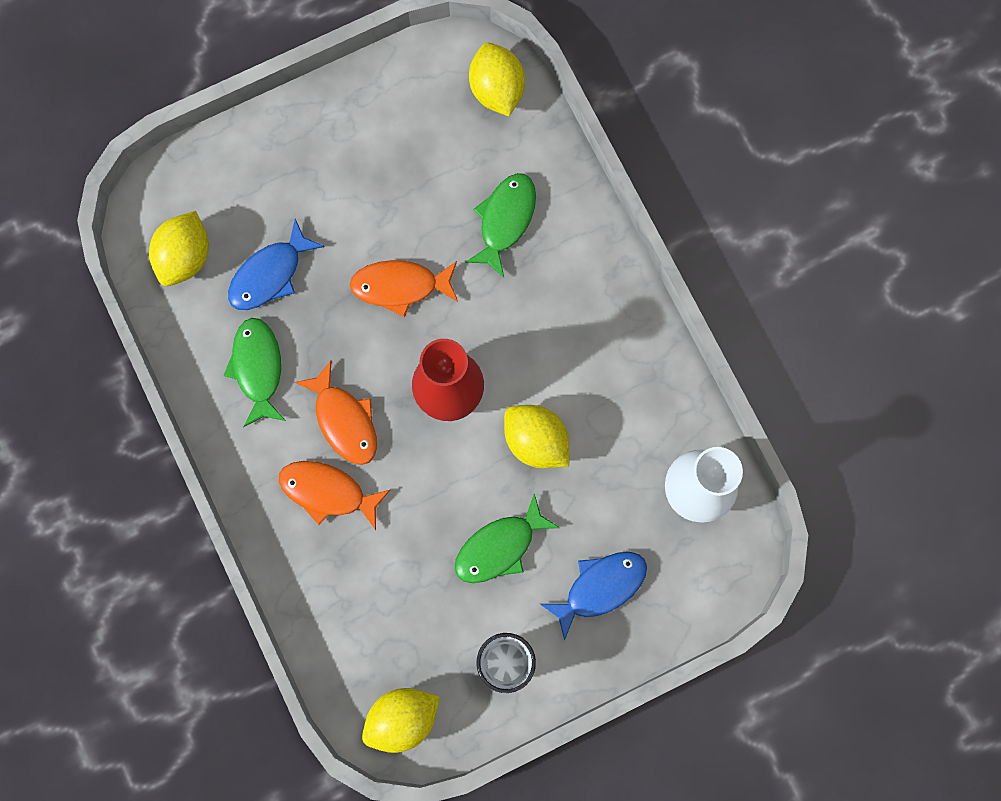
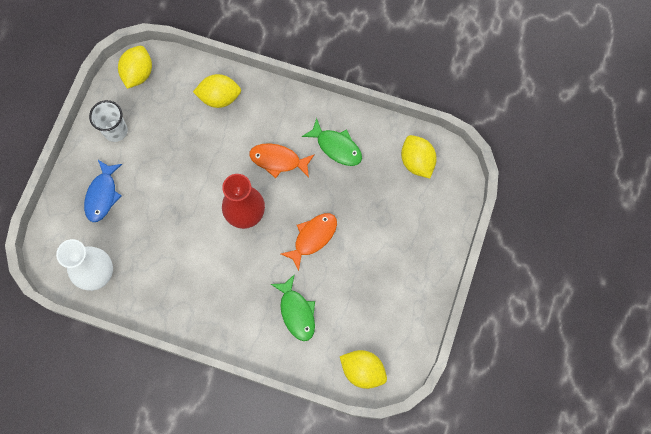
camera: 135 degrees right, 5 degrees down
(270, 274) = (373, 189): blue fish -> none
(328, 492) = (255, 127): orange fish -> none
(500, 547) = (161, 172): green fish -> none
(536, 441) = (187, 228): yellow lemon -> yellow lemon (219, 97)

